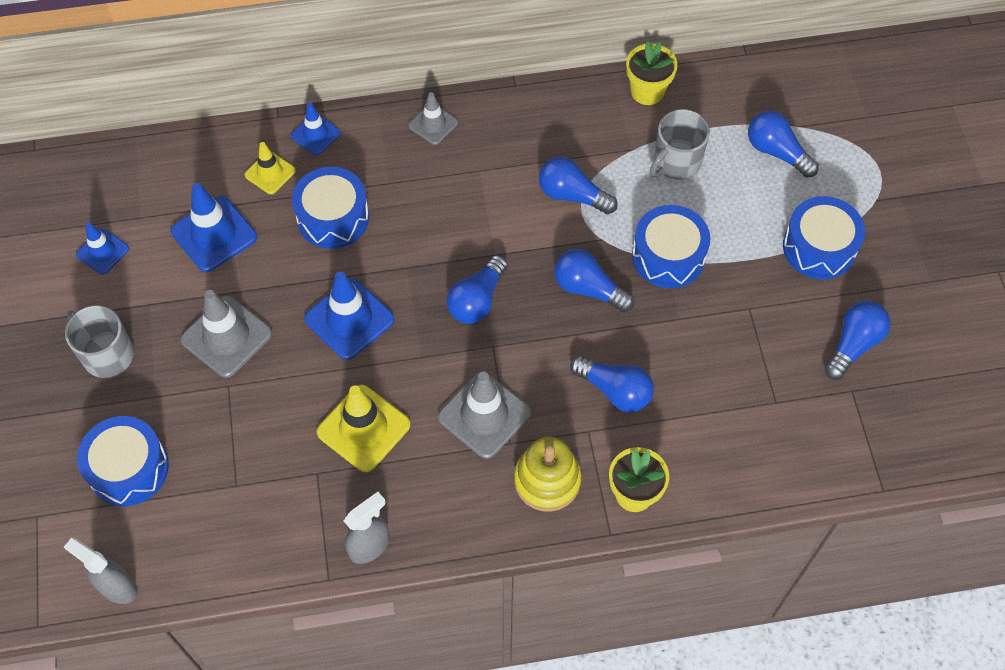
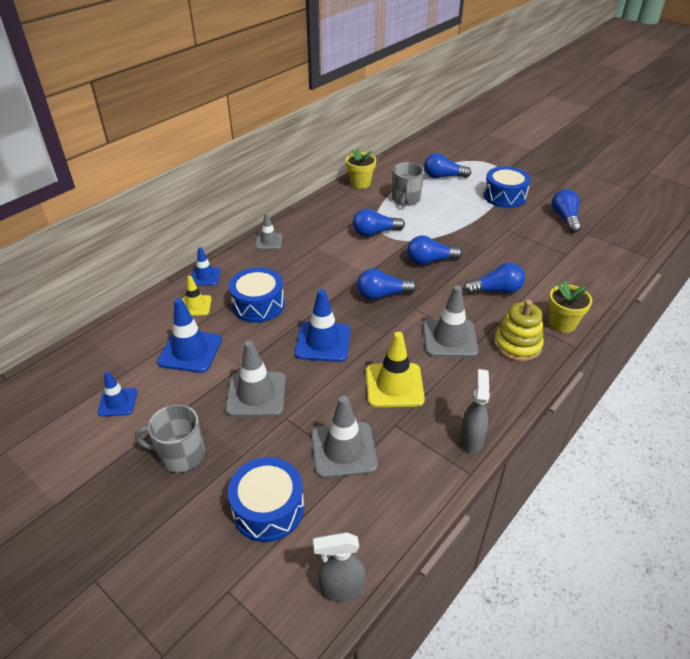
camera: 40 degrees left, 20 degrees down
(244, 462) = (343, 450): none -> grey traffic cone
(477, 300) = (382, 295): blue light bulb -> blue light bulb turned 90 degrees clockwise
(668, 256) = (448, 231): blue drum -> none

